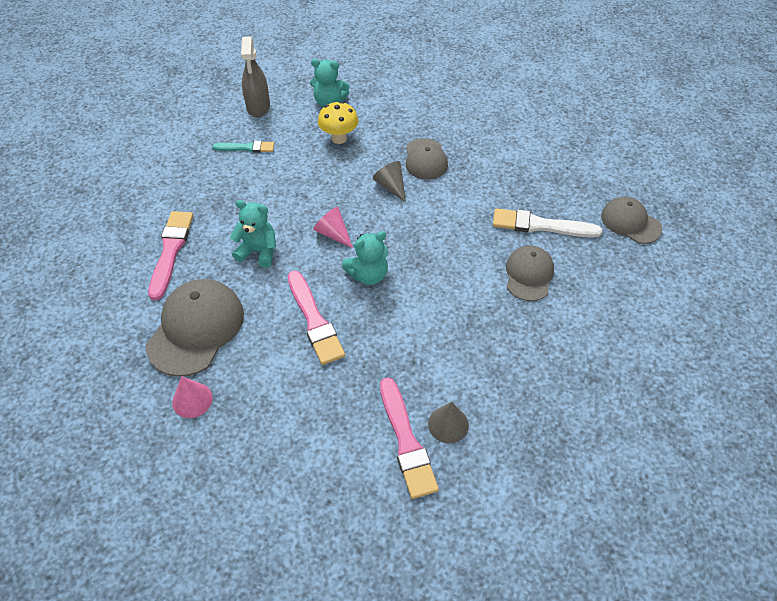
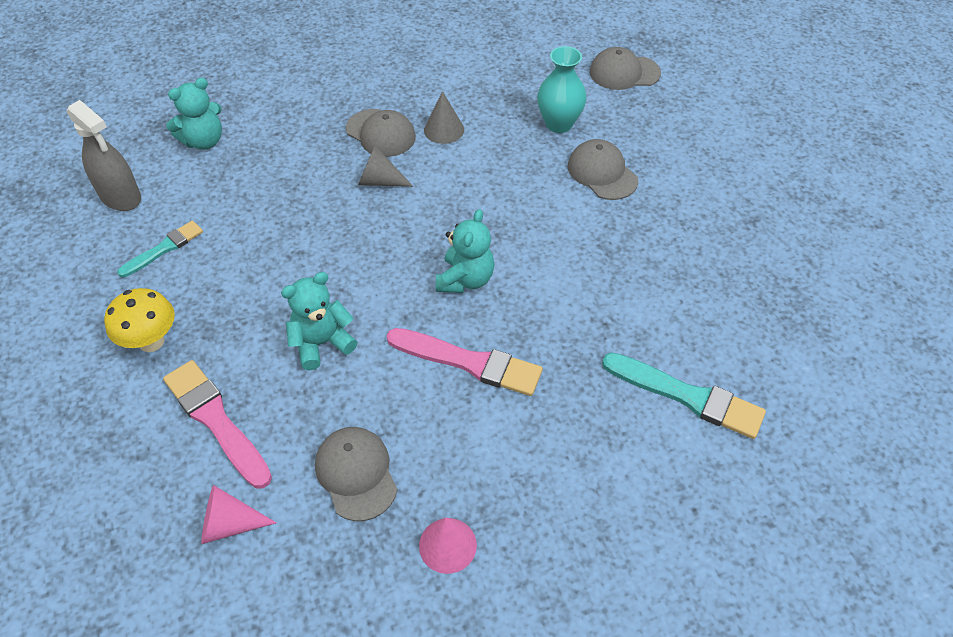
camera: 45 degrees left, 0 degrees up
(196, 329) = (356, 474): grey cap -> grey cap, size x0.62
(333, 233) = (379, 266): pink cone -> pink cone (230, 524)
(339, 138) = (263, 170): yellow mushroom -> yellow mushroom (151, 341)
(406, 441) = (687, 396): pink brush -> turquoise brush
(448, 424) = (700, 351): grey cone -> grey cone (444, 129)
(541, 225) = (559, 124): white brush -> turquoise vase

